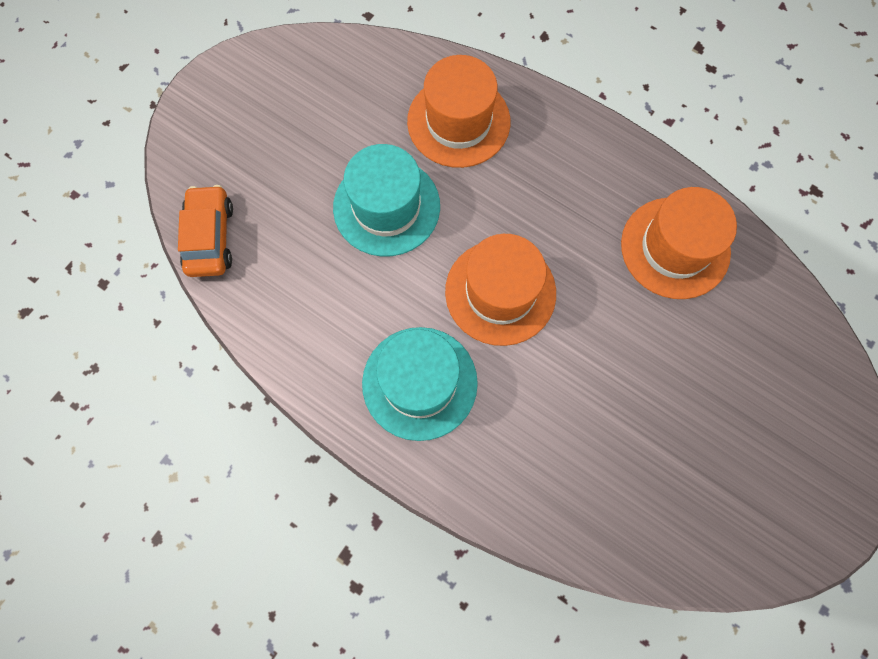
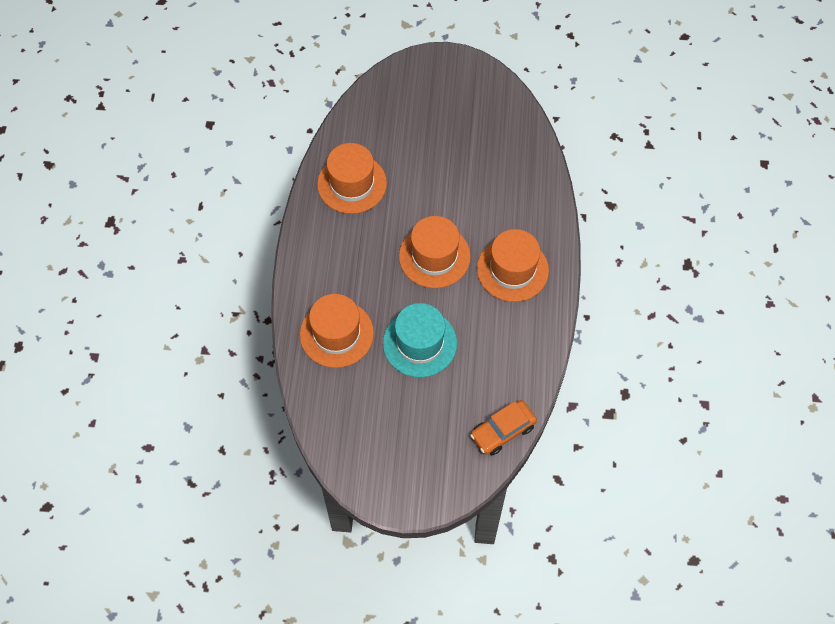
camera: 120 degrees left, 10 degrees down
(419, 383) = (512, 269): turquoise hat -> orange hat

